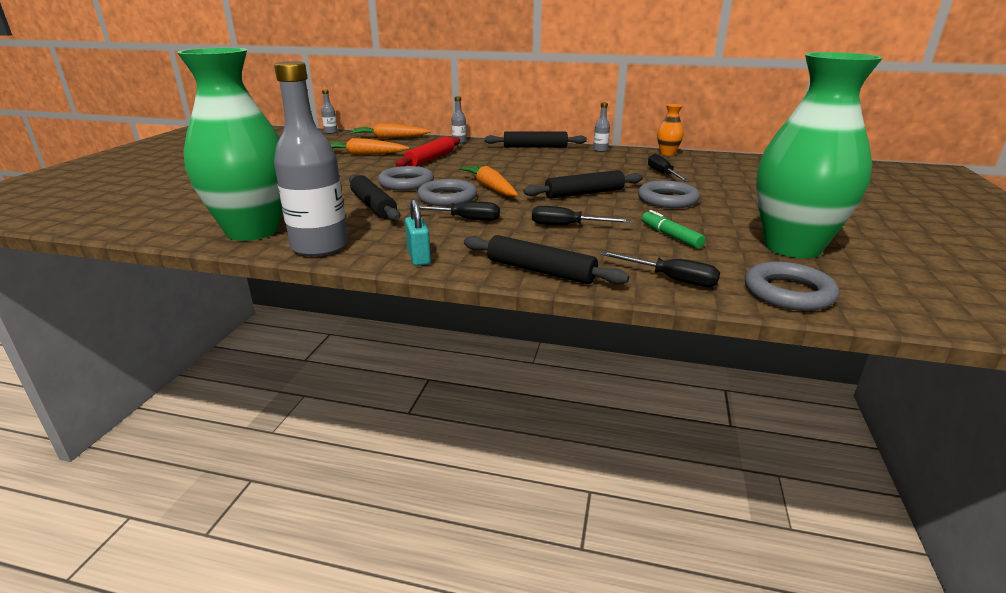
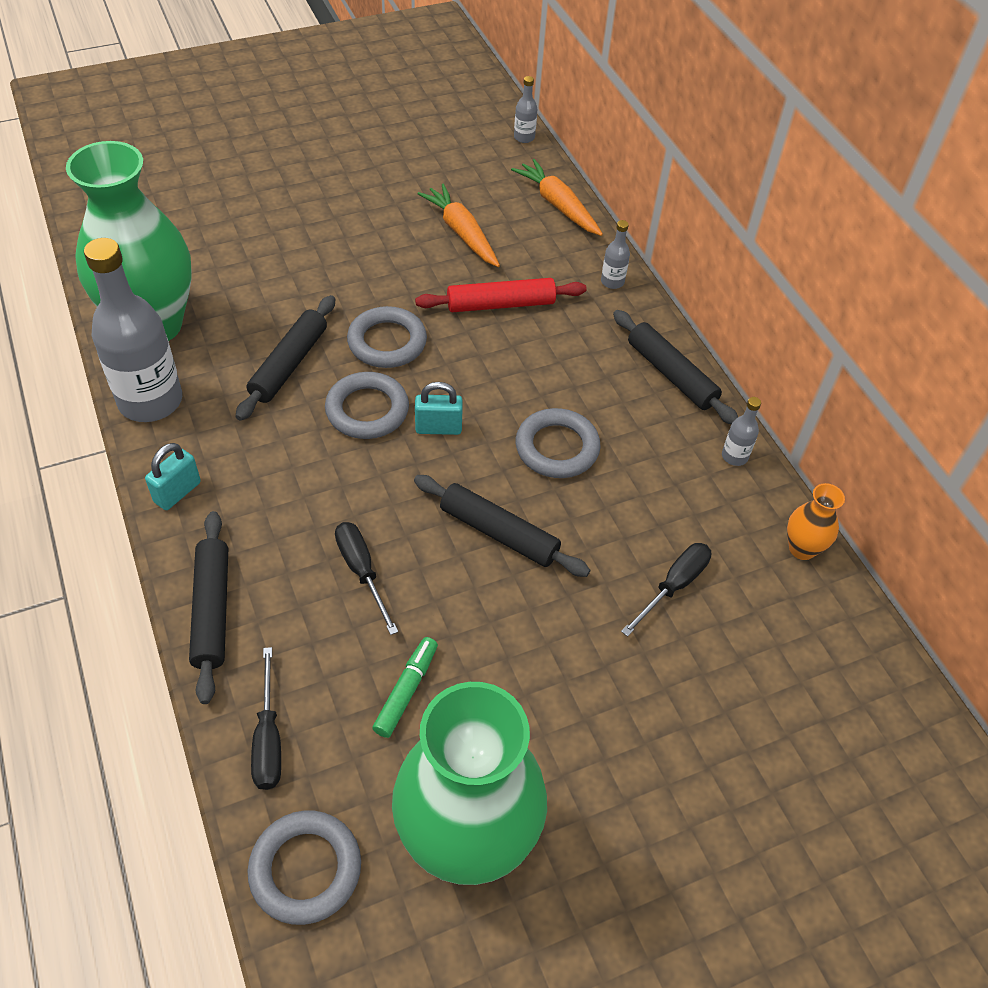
camera: 50 degrees right, 25 degrees up
(464, 219) = (310, 466): black screwdriver -> none
(490, 188) = (438, 428): orange carrot -> turquoise padlock
(667, 199) = (552, 636): grey ring -> grey ring (557, 448)

